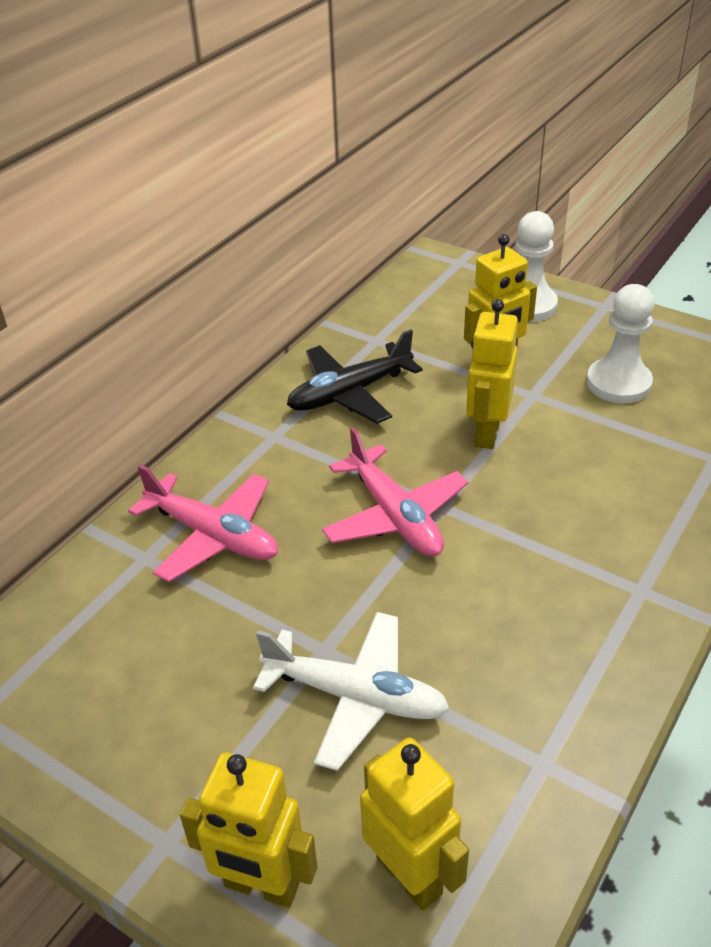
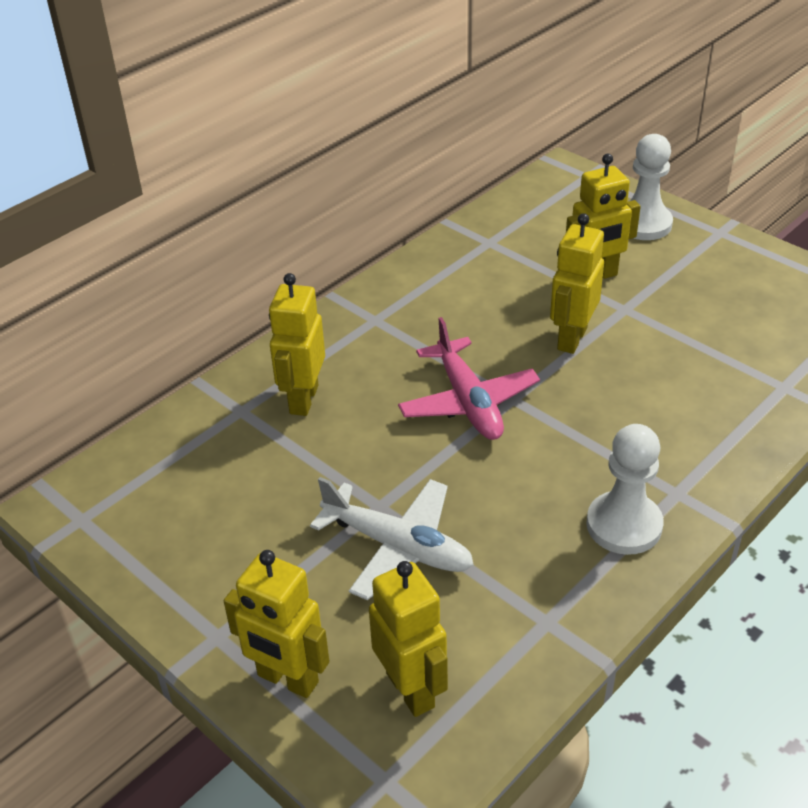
camera: 10 degrees right, 0 degrees up
(213, 535) = (303, 399): pink plane -> yellow robot
(349, 393) = (452, 289): black plane -> none
(618, 383) = (711, 307): white pawn -> white pawn (624, 525)

